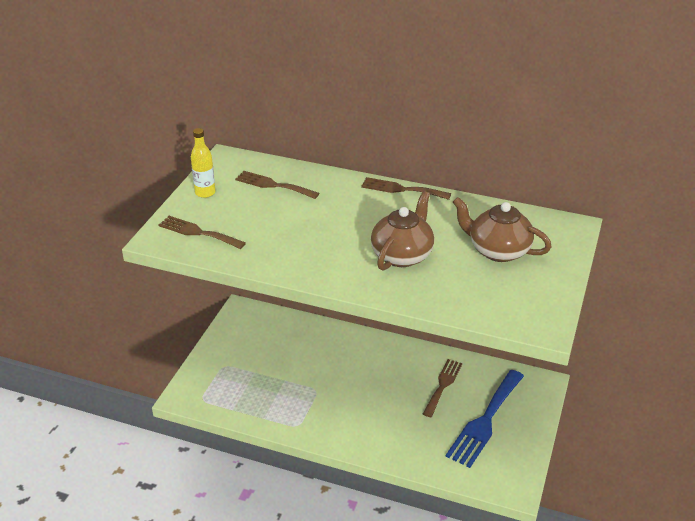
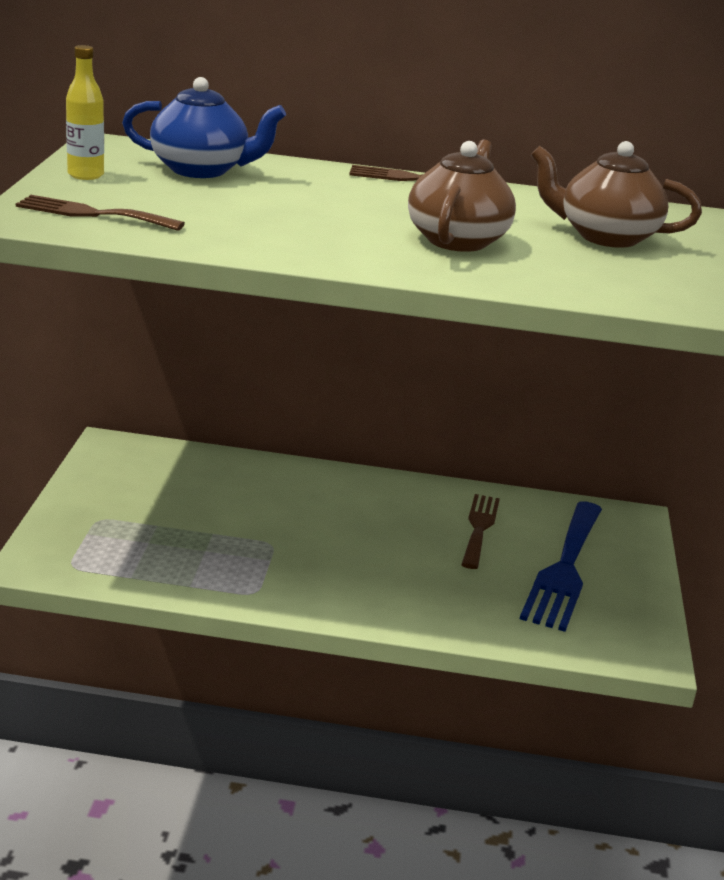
camera: 15 degrees left, 10 degrees down
(273, 185) = (201, 170): brown fork -> blue teapot

